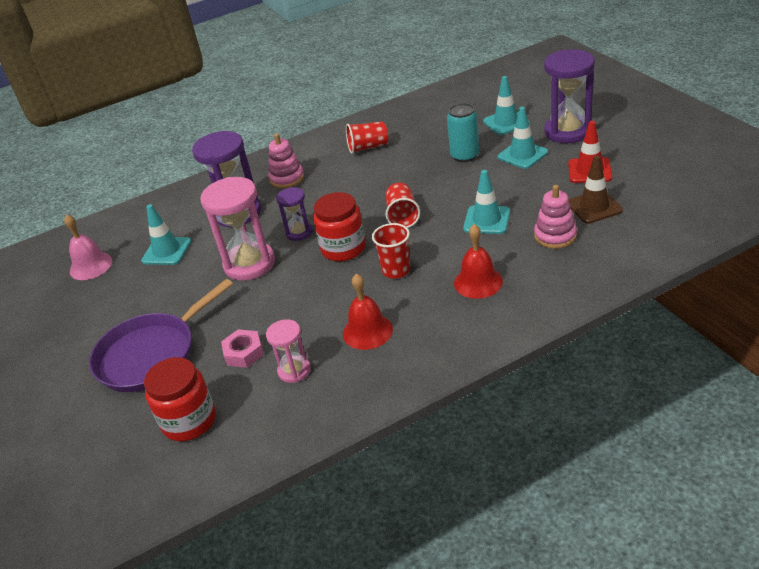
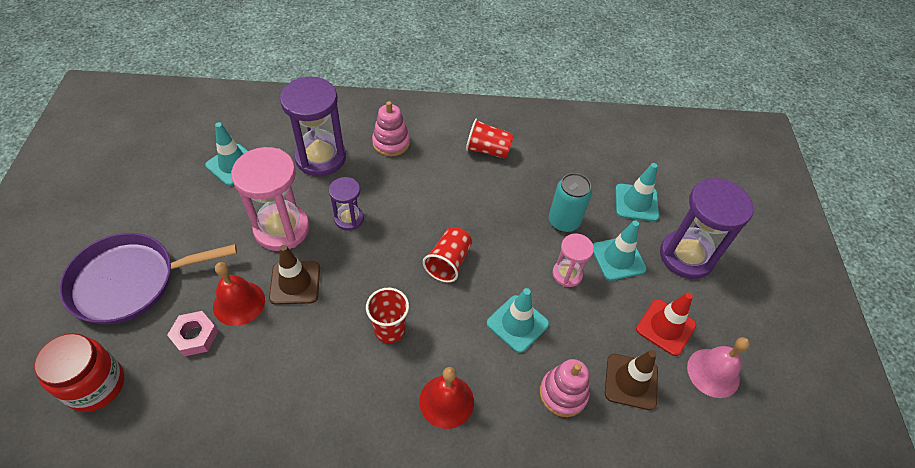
camera: 20 degrees right, 15 degrees up
(91, 266) = (168, 141): pink bell -> pink bell (713, 372)
(294, 285) = (295, 283): none -> brown traffic cone
(294, 371) = (214, 391): pink hourglass -> pink hourglass (567, 274)
(343, 248) = (368, 267): red jar -> none
(367, 331) = (307, 389): red bell -> red bell (239, 303)

